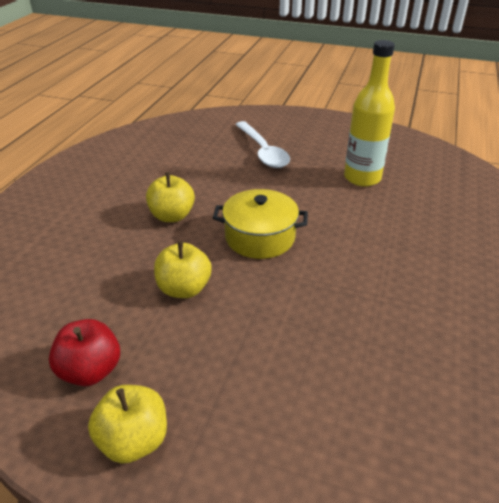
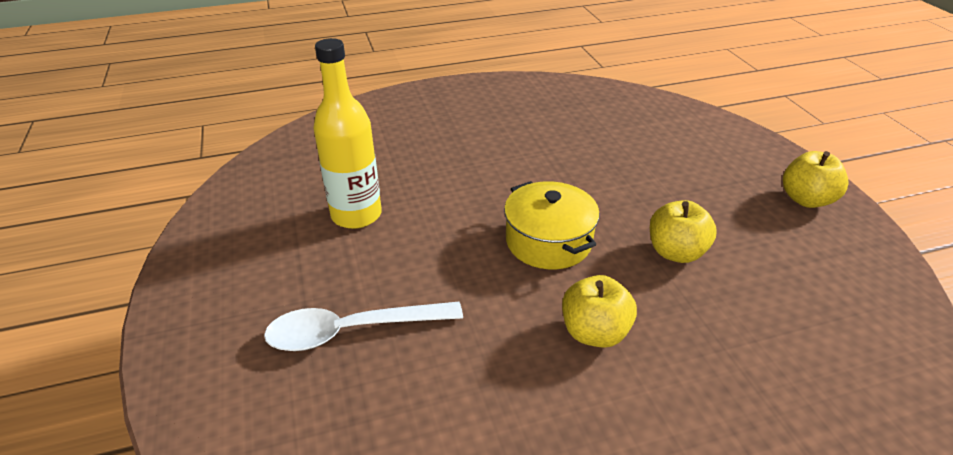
camera: 125 degrees left, 0 degrees up
(90, 370) = (812, 251): red apple -> none
(263, 152) = (351, 331): white spoon -> white spoon turned 135 degrees counterclockwise

